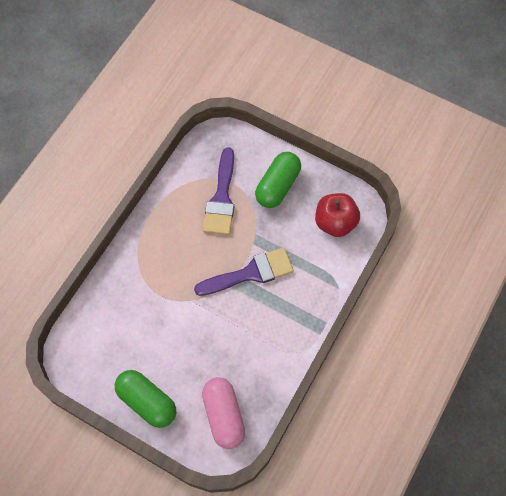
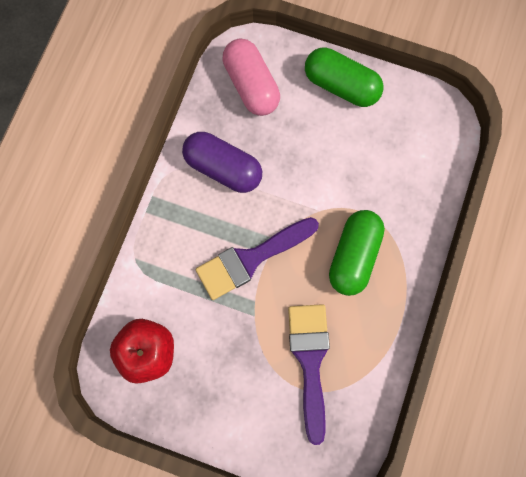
camera: 170 degrees right, 10 degrees up
(260, 347) = (223, 168): none -> purple capsule
(277, 186) = (235, 395): green capsule -> green capsule (354, 256)

